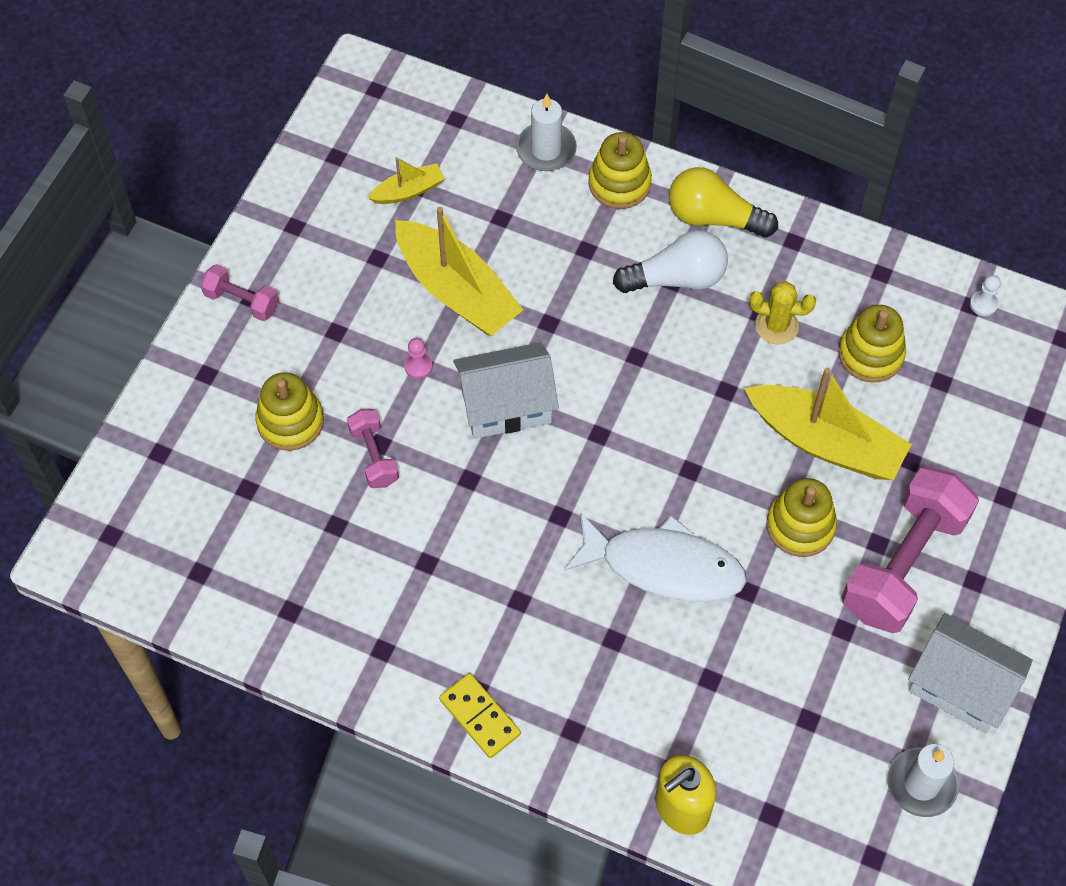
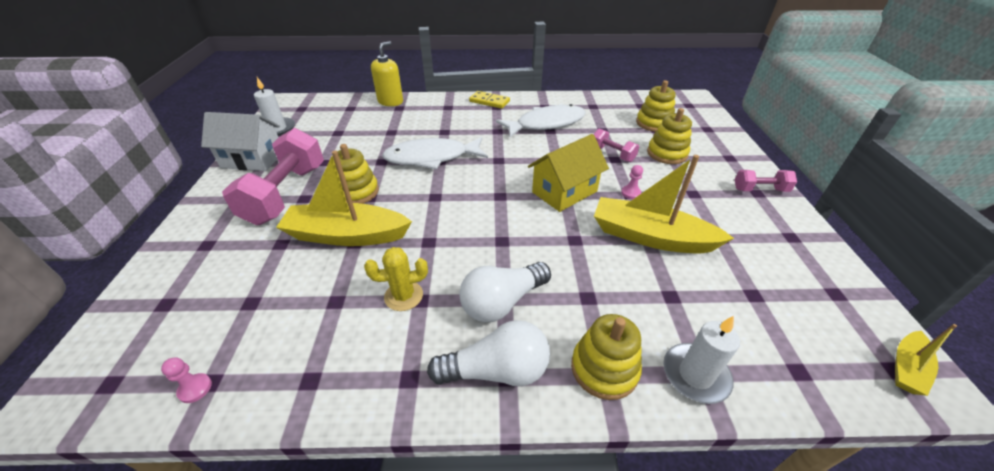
camera: 155 degrees right, 20 degrees down
(408, 191) = (756, 289): yellow boat -> yellow boat (906, 368)
(420, 586) = (546, 124): none -> white fish
(506, 405) = (564, 192): white house -> yellow house
(714, 217) = (497, 371): yellow light bulb -> white light bulb
(870, 354) = (316, 302): yellow stacking toy -> yellow stacking toy (654, 123)
(983, 304) = (195, 389): white pawn -> pink pawn

